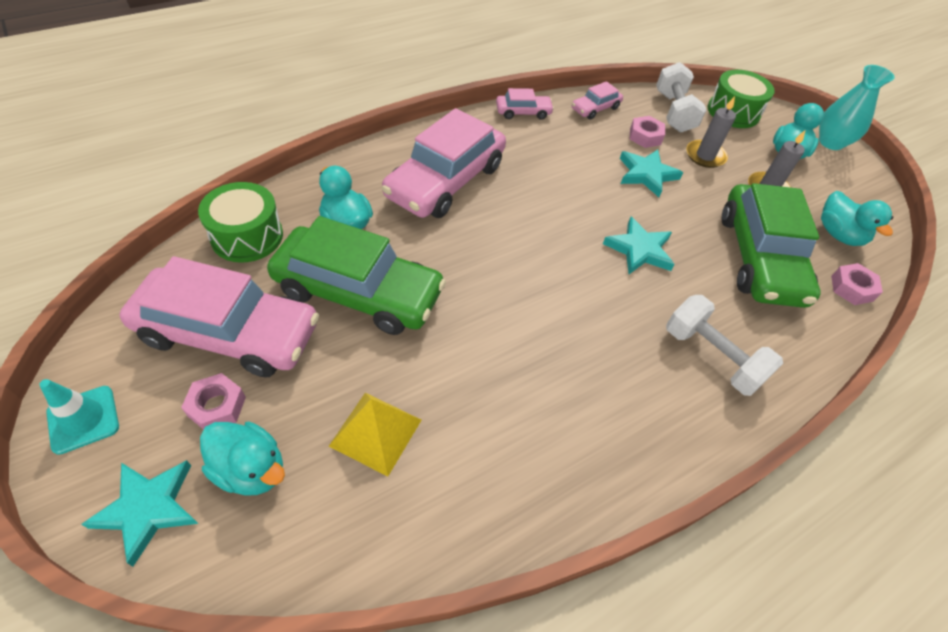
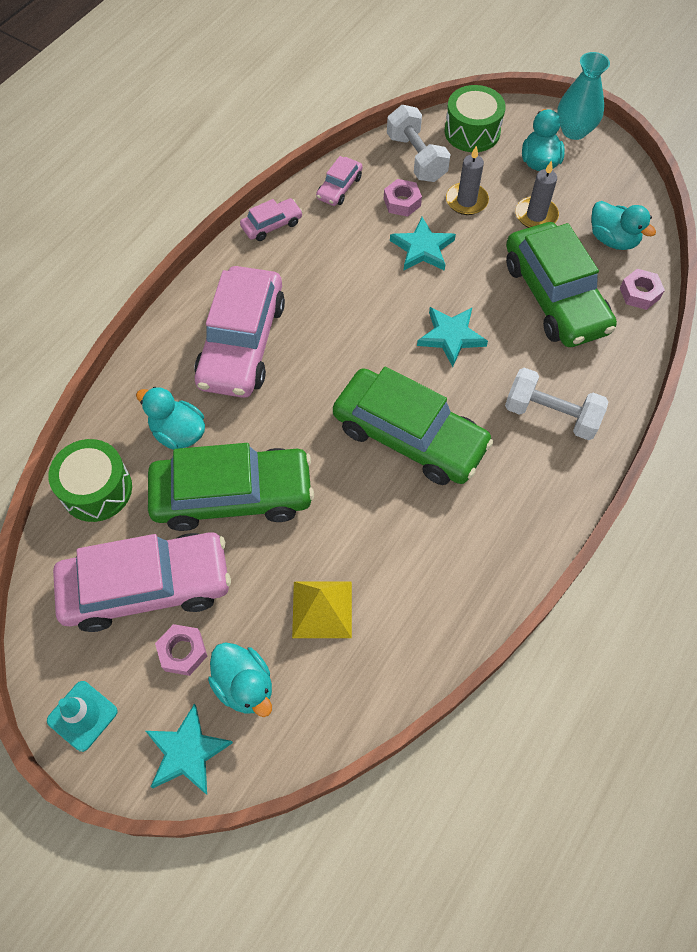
camera: 20 degrees left, 10 degrees up
(251, 469) = (244, 685): turquoise duck -> turquoise duck turned 45 degrees clockwise
(555, 314) = (409, 436): none -> green car

